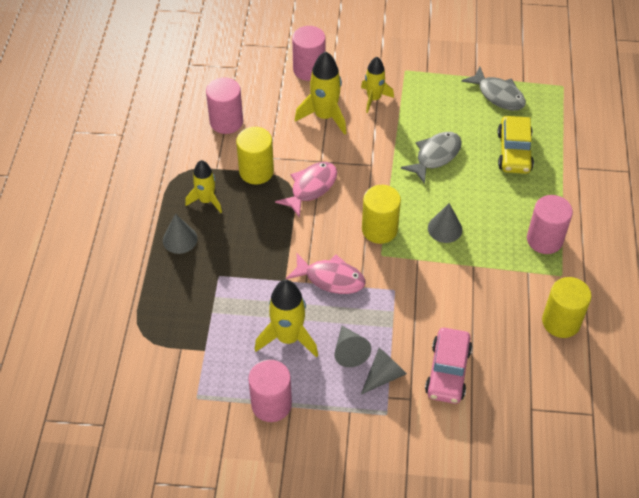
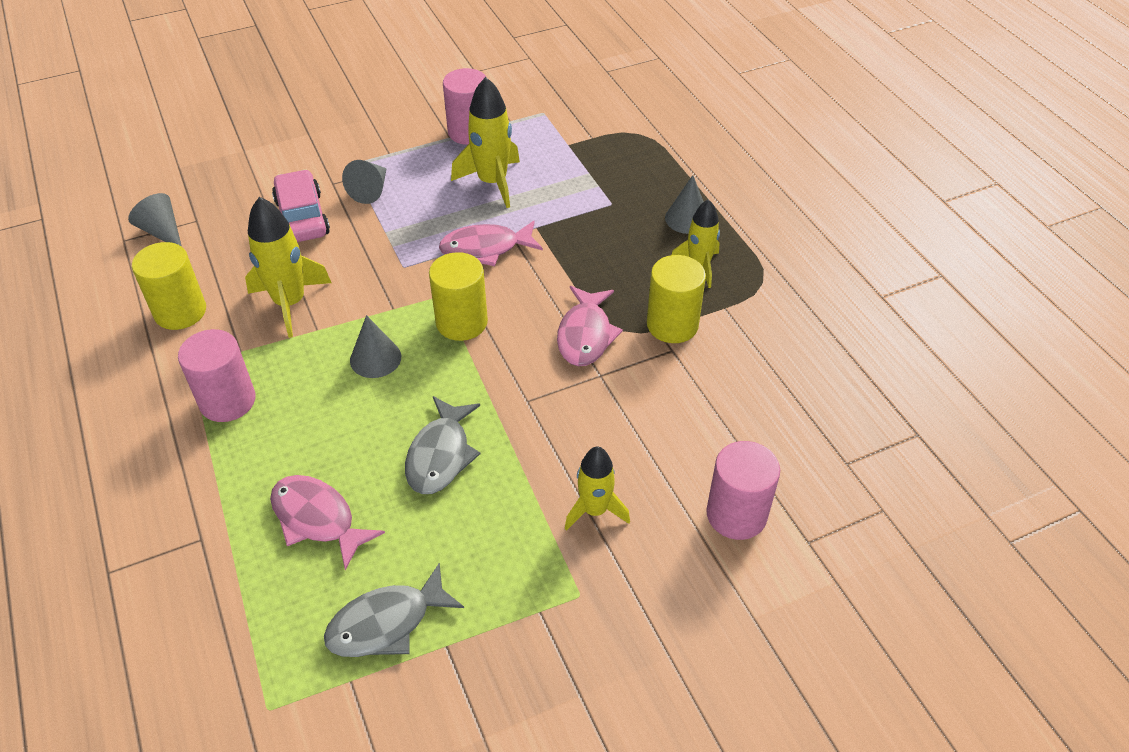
camera: 150 degrees right, 5 degrees down
(226, 122) = (774, 371): pink cylinder -> none
(325, 116) = (646, 444): yellow rocket -> yellow rocket (290, 303)
(349, 351) = (420, 195): grey cone -> grey cone (162, 232)
(498, 95) = (387, 623): grey fish -> grey fish turned 45 degrees counterclockwise
(514, 152) = (317, 519): yellow car -> pink fish

